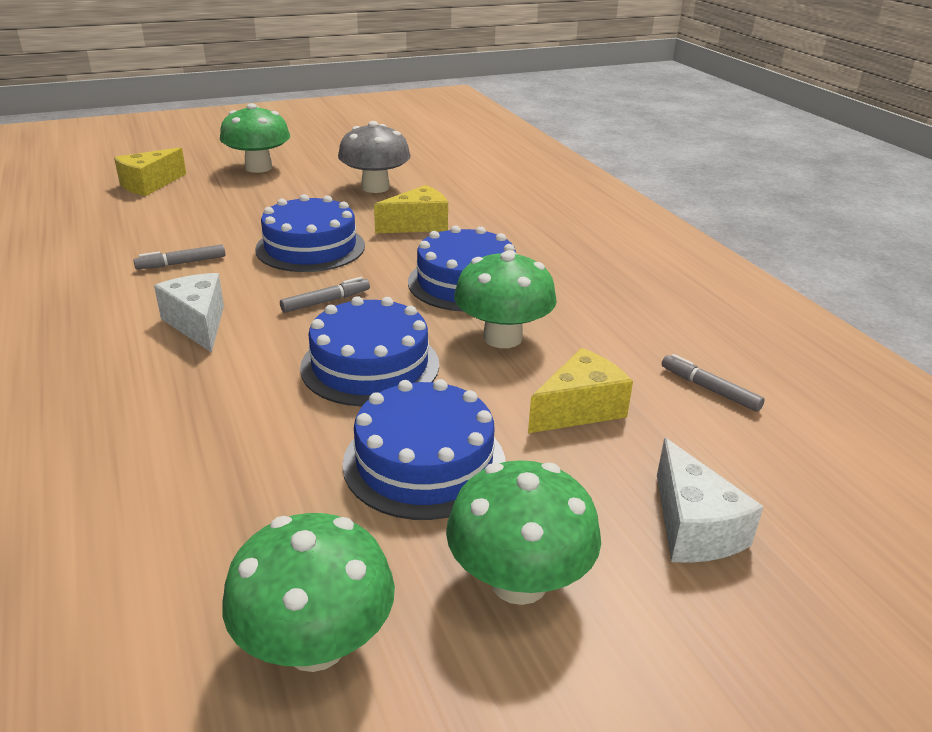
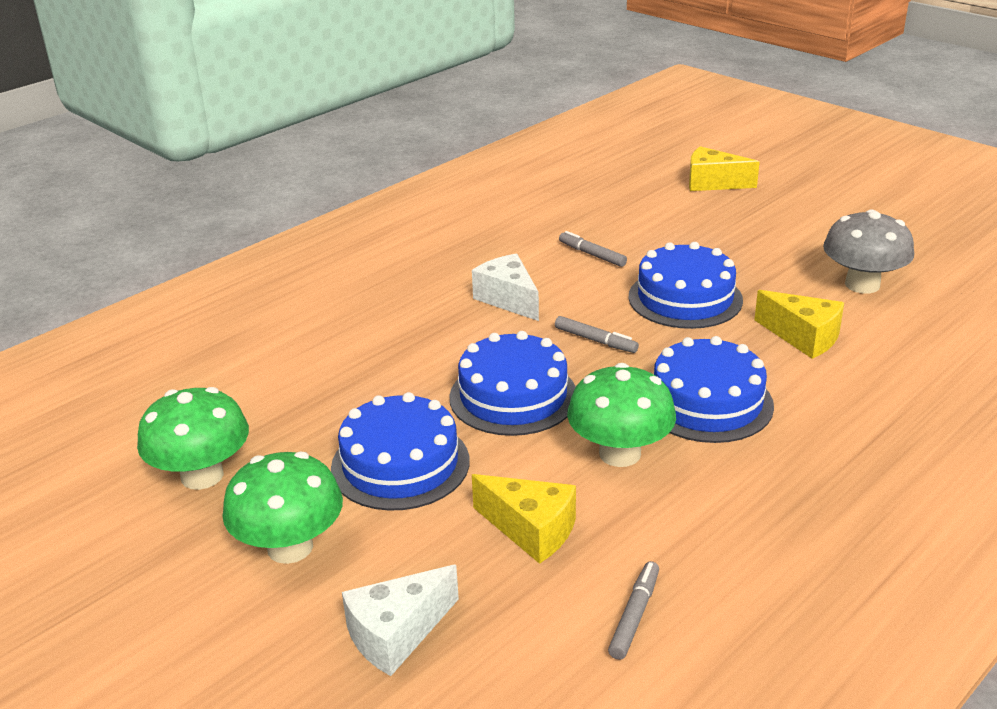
camera: 70 degrees right, 0 degrees up
(198, 324) = (508, 299): white cheese -> white cheese turned 75 degrees counterclockwise
(258, 168) = (819, 212): green mushroom -> none

